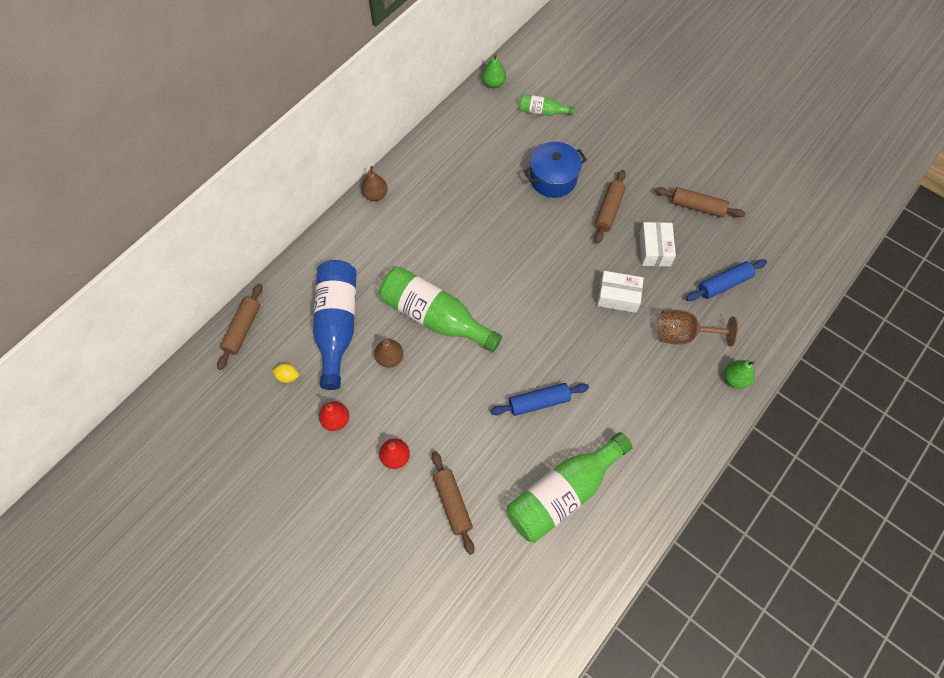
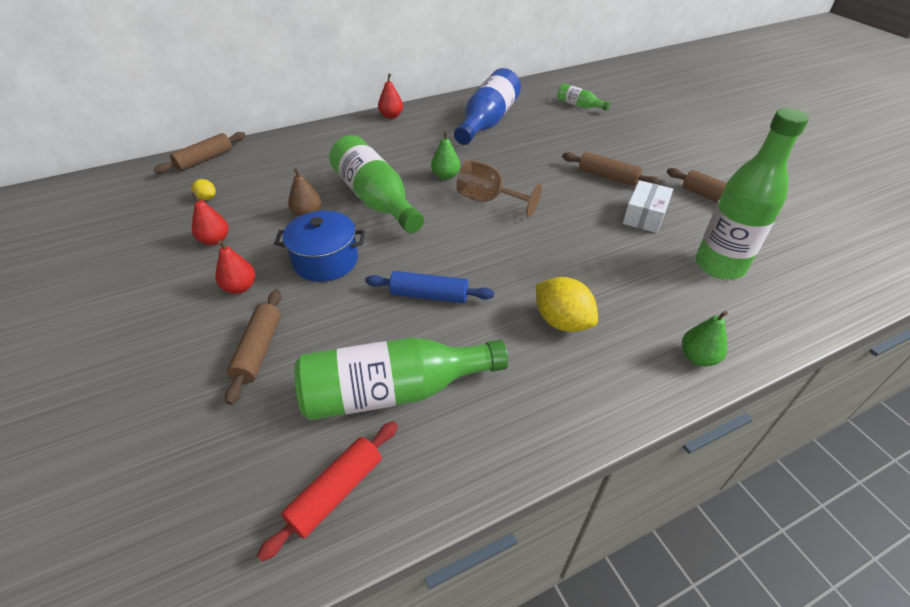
camera: 25 degrees right, 20 degrees down
(337, 325) = (283, 179): blue bottle -> blue bottle (487, 122)
(375, 195) = (391, 116): brown pear -> red pear
(493, 83) = (545, 83): green pear -> green pear (445, 176)
(553, 179) = (562, 144): blue pot -> blue pot (325, 261)
(572, 575) = (336, 492): none -> red rolling pin
(608, 210) = (608, 177): brown rolling pin -> brown rolling pin turned 75 degrees clockwise
(618, 296) = (580, 239): white box -> none
(640, 385) = (562, 321): none -> yellow lemon
(683, 334) = (644, 293): brown goblet -> brown goblet (488, 200)
(723, 284) = (719, 265): blue rolling pin -> green bottle

